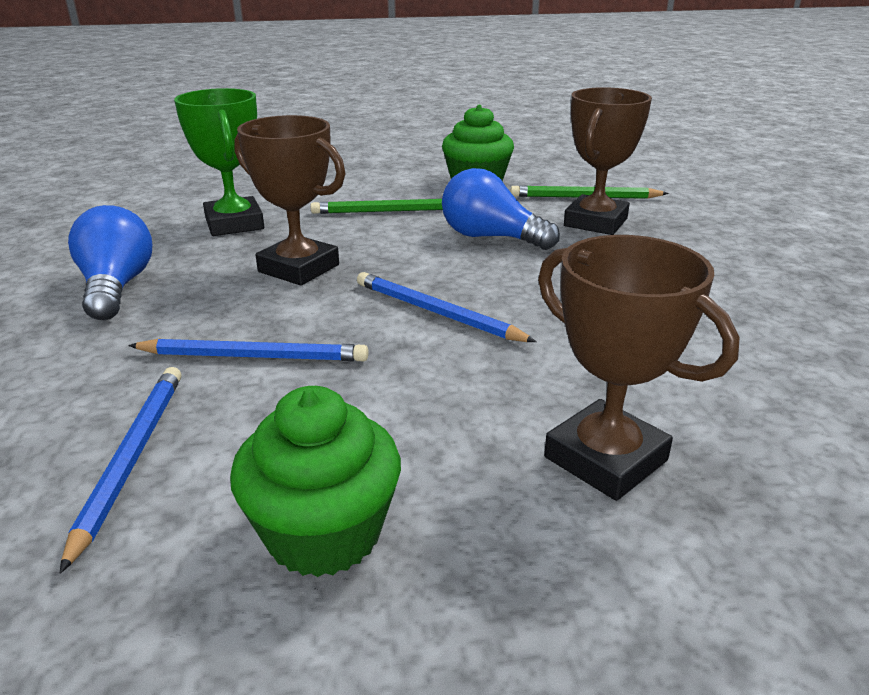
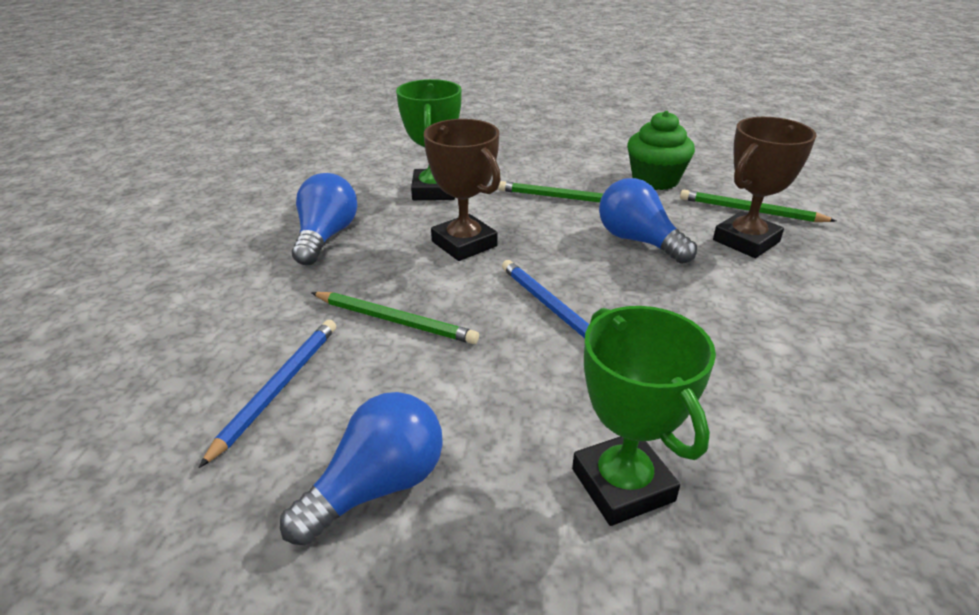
camera: 20 degrees right, 5 degrees up
(254, 356) = (395, 320): blue pencil -> green pencil
(324, 533) = (377, 487): green cupcake -> blue light bulb
(605, 459) = (622, 485): brown trophy -> green trophy

